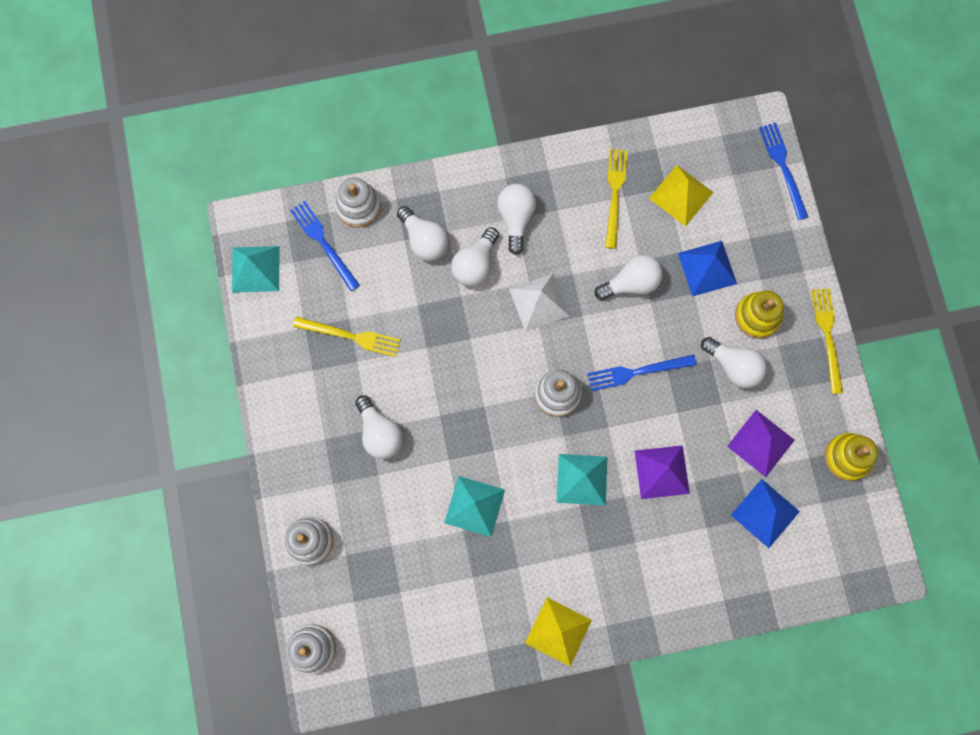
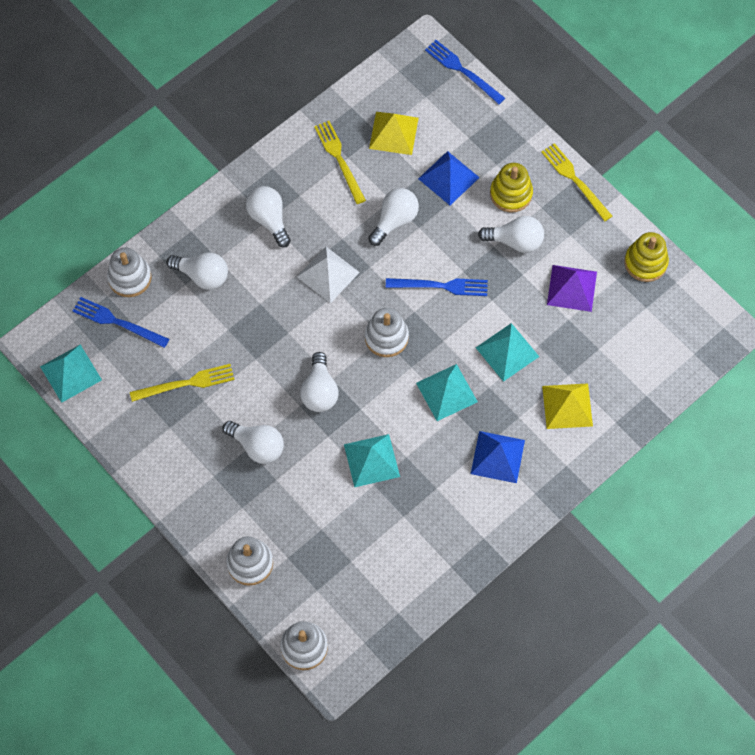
camera: 30 degrees left, 10 degrees down
(475, 264) = (257, 272): white light bulb -> white light bulb (319, 391)
(558, 631) = (499, 519): yellow pyramid -> yellow pyramid (567, 406)
(637, 372) = (441, 286): blue fork -> blue fork turned 135 degrees counterclockwise
(661, 472) = (507, 352): purple pyramid -> turquoise pyramid
(765, 513) = (607, 339): blue pyramid -> blue pyramid (497, 457)

